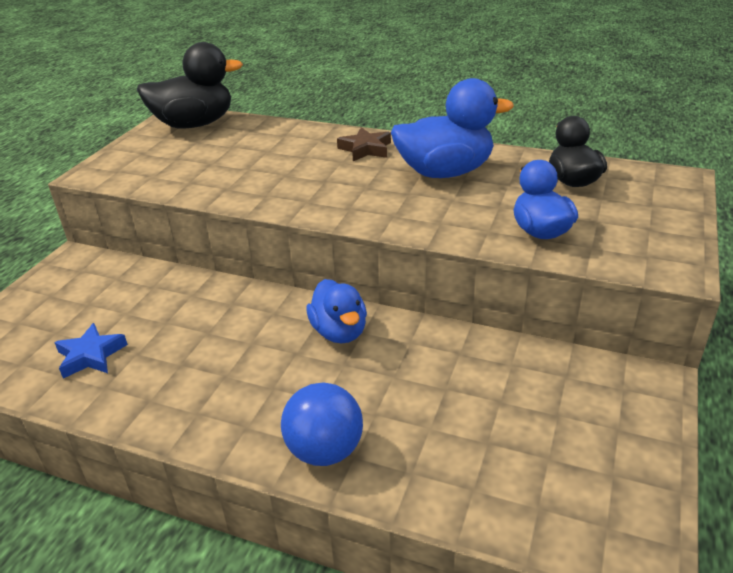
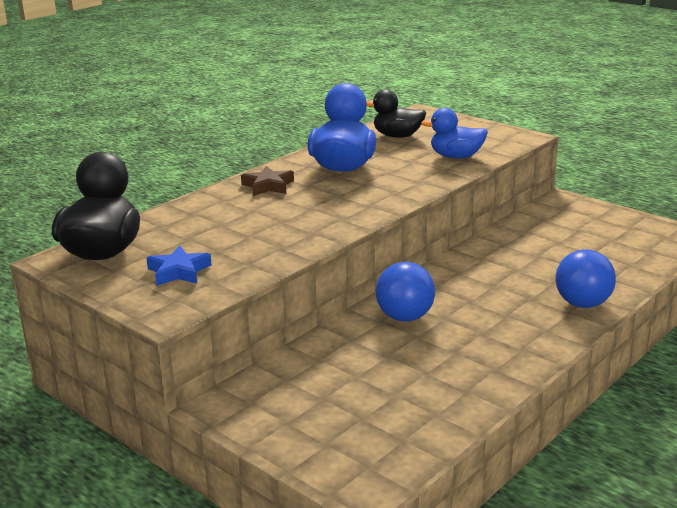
camera: 70 degrees left, 10 degrees down
(91, 355) = (415, 397): blue star -> blue star (178, 271)
(244, 316) = (405, 317): none -> blue ball
(339, 332) = (453, 281): blue duck -> none

